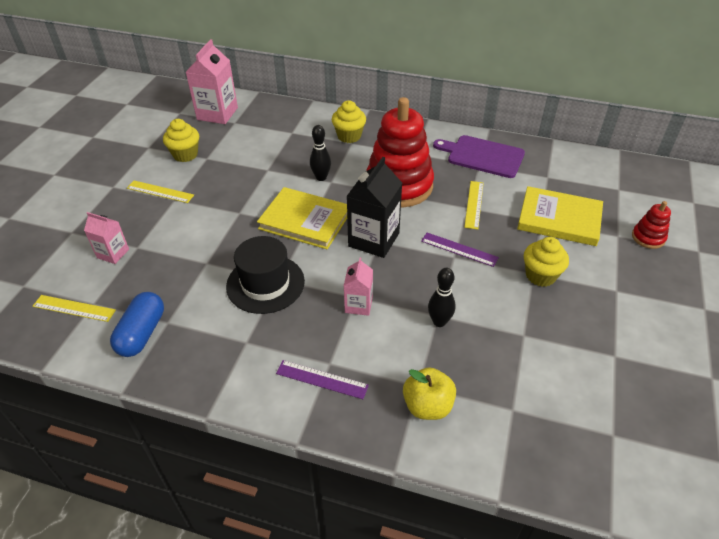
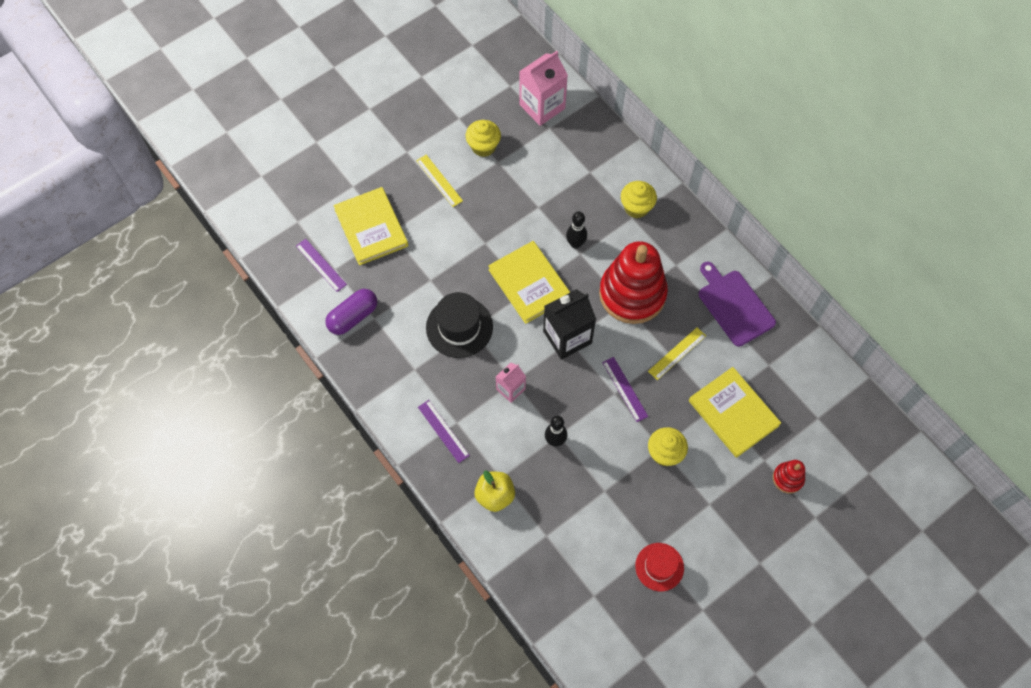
camera: 35 degrees right, 20 degrees up
(74, 308) = (321, 265): yellow ruler -> purple ruler
(113, 253) = (371, 228): pink carton -> yellow book
(142, 333) = (353, 317): blue capsule -> purple capsule
(637, 367) = (659, 567): none -> red hat

